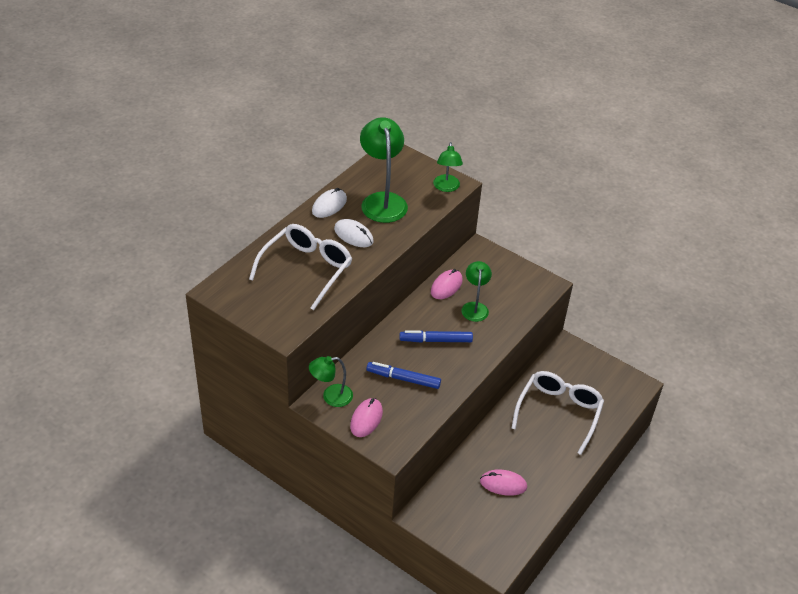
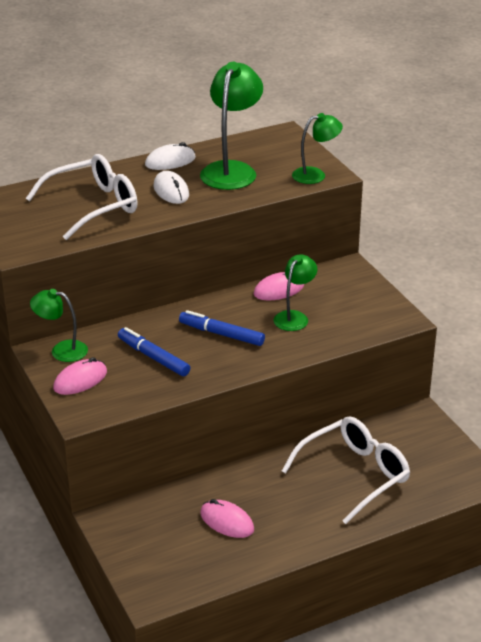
camera: 30 degrees right, 10 degrees down
(446, 187) = (315, 175): green lamp -> green lamp turned 135 degrees counterclockwise

